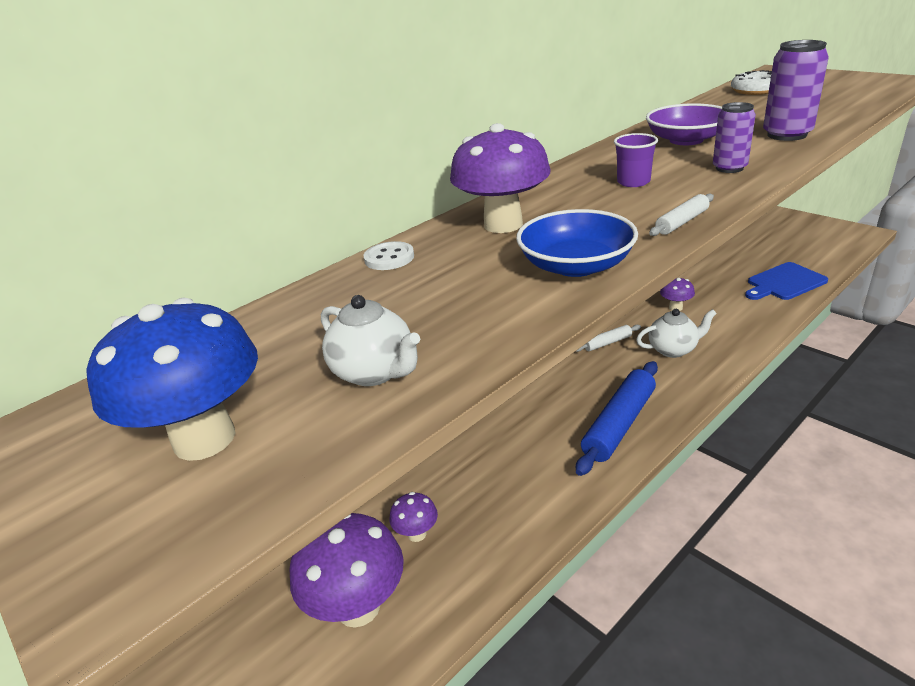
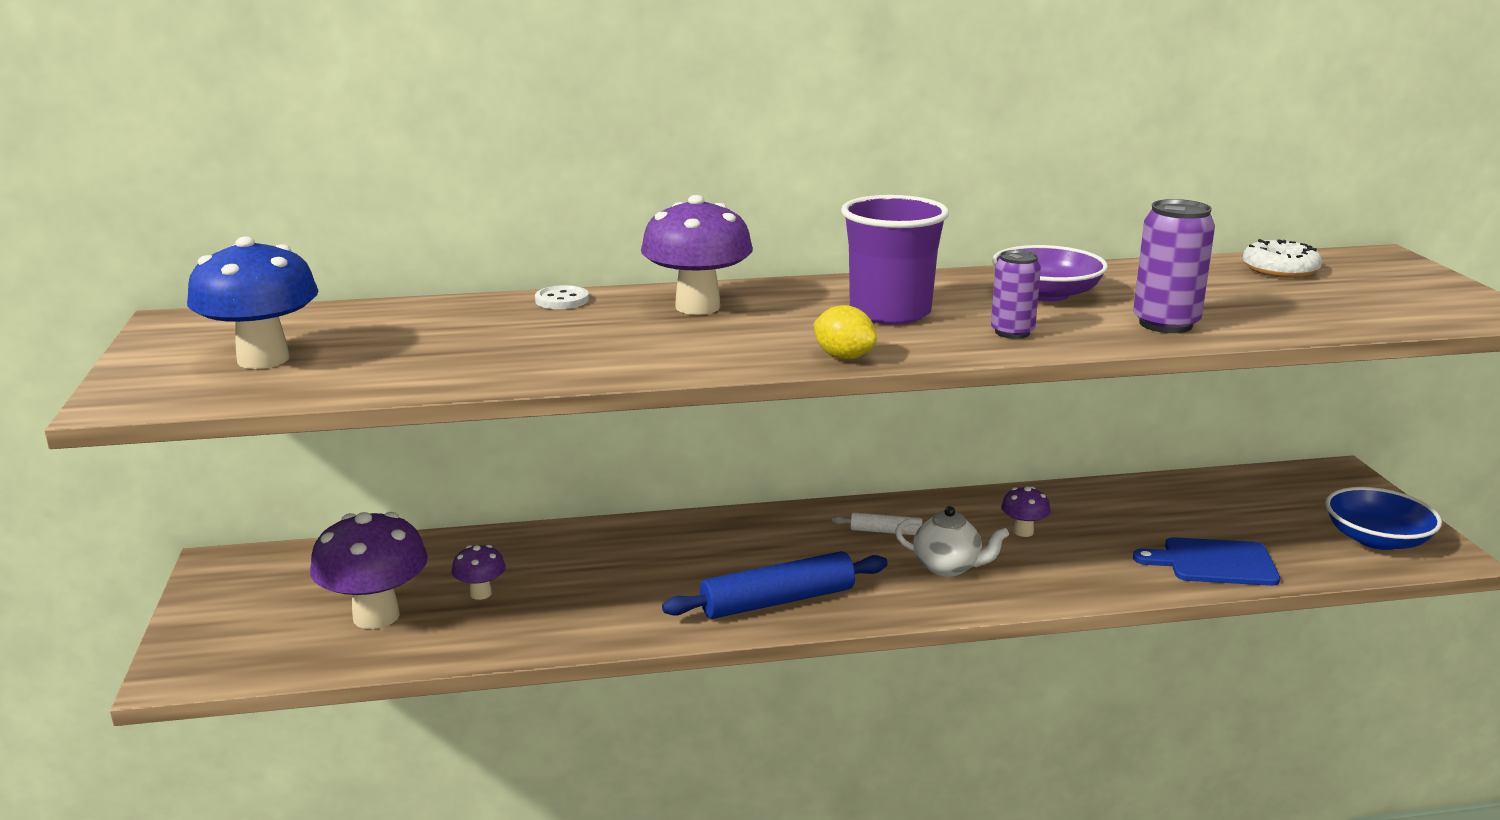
camera: 30 degrees right, 10 degrees down
(375, 372) = (412, 364): white teapot -> none
(576, 265) = (681, 355): blue bowl -> blue bowl (1376, 539)
(633, 182) = (890, 313): purple cup -> purple cup, size x1.99
(681, 222) = (844, 357): white rolling pin -> yellow lemon

